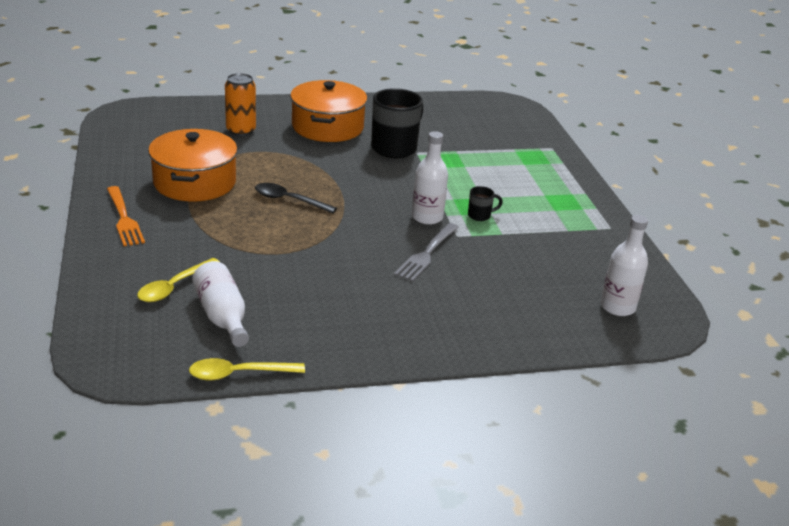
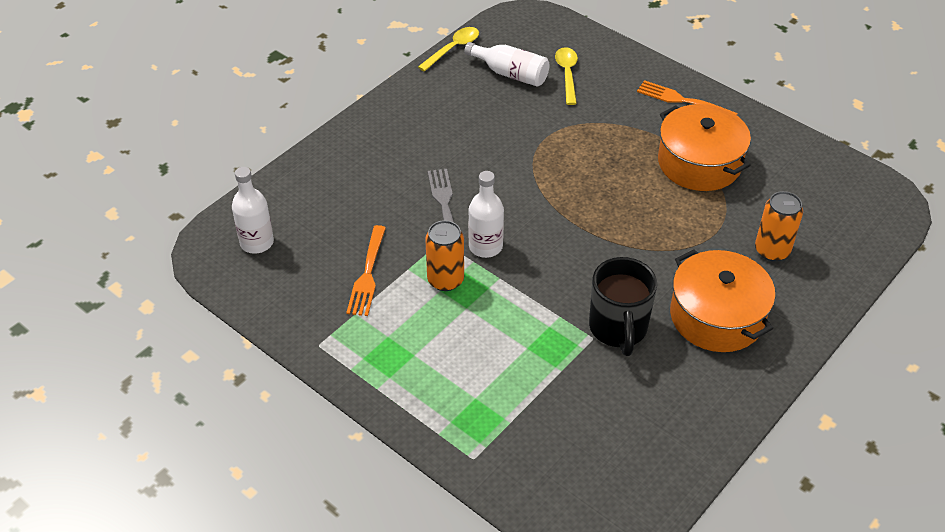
camera: 145 degrees right, 15 degrees up
(289, 200) = (609, 192): black spoon -> none
(480, 215) = (445, 280): black mug -> orange can
(537, 245) = (367, 274): none -> orange fork

